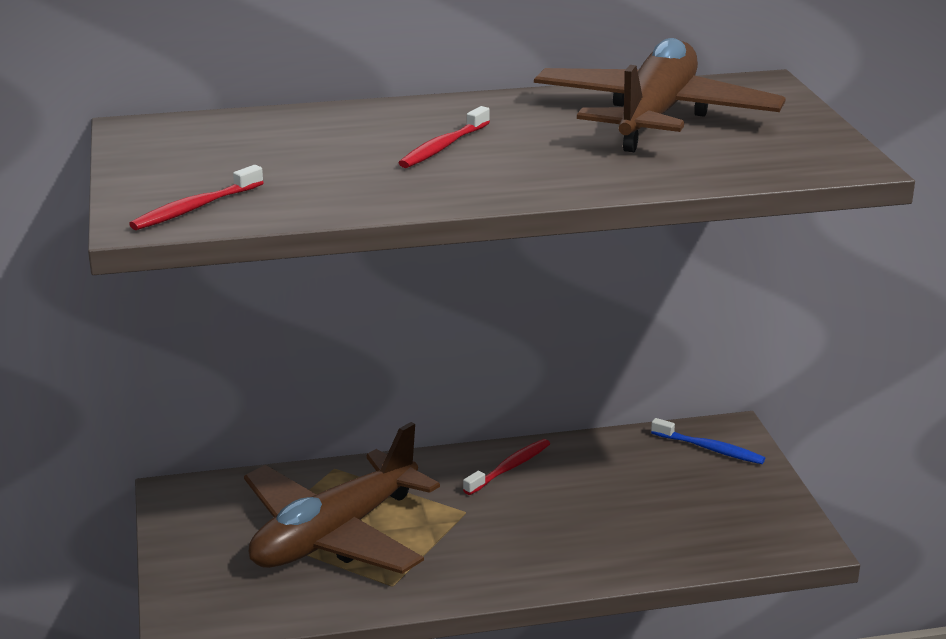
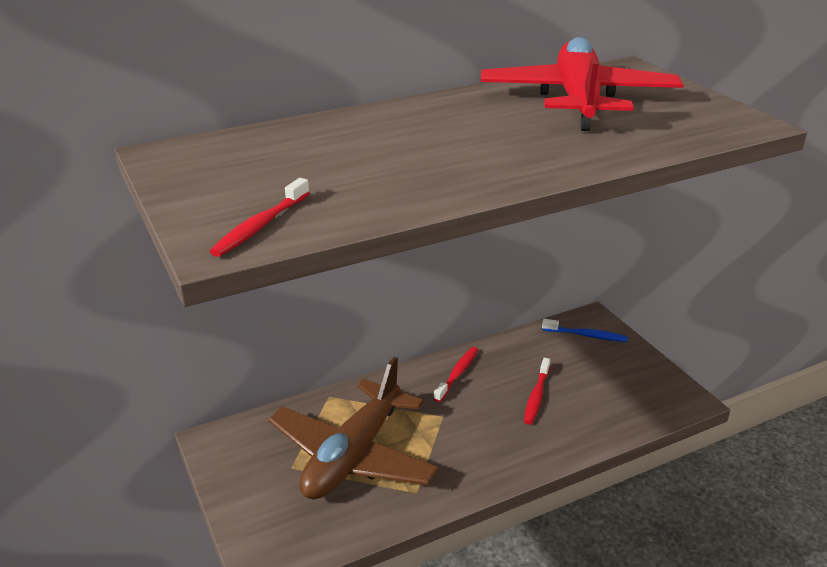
camera: 15 degrees left, 5 degrees up
(443, 147) = (437, 142): red toothbrush -> red toothbrush (536, 396)
(655, 117) = (578, 100): brown plane -> red plane

